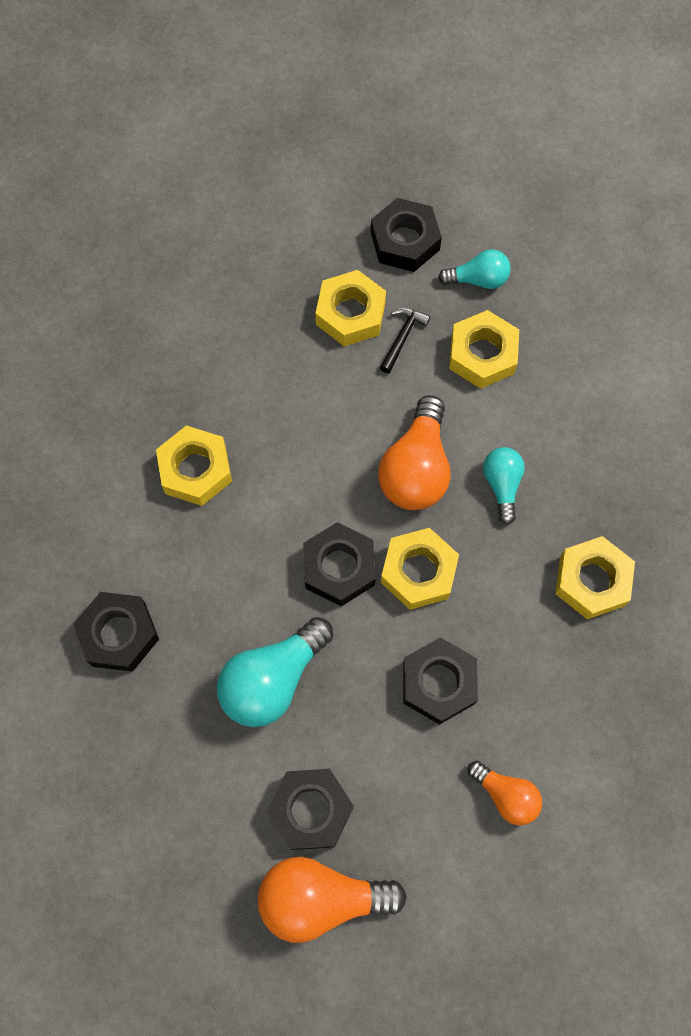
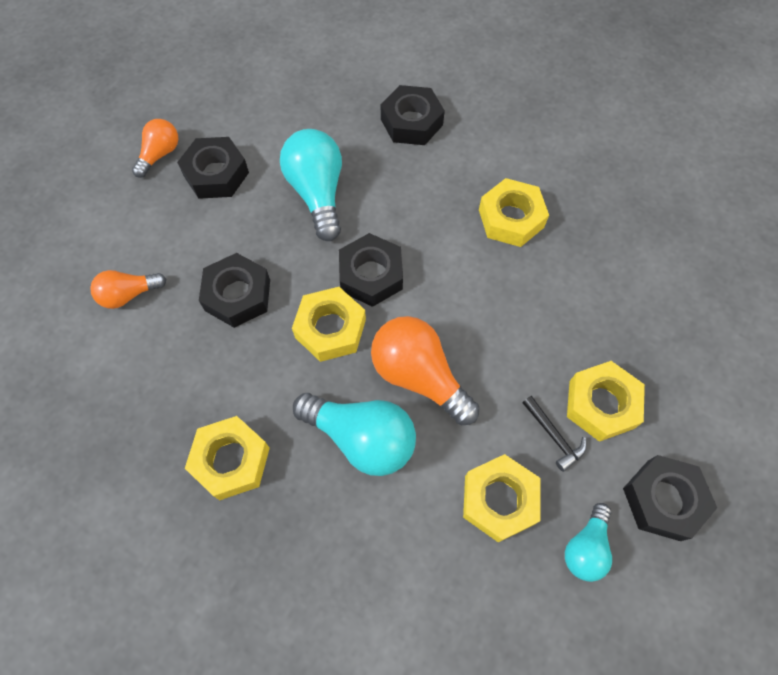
camera: 120 degrees right, 5 degrees down
(321, 898) = (160, 154): orange light bulb -> orange light bulb, size x0.58
(502, 485) = (361, 438): turquoise light bulb -> turquoise light bulb, size x1.72

